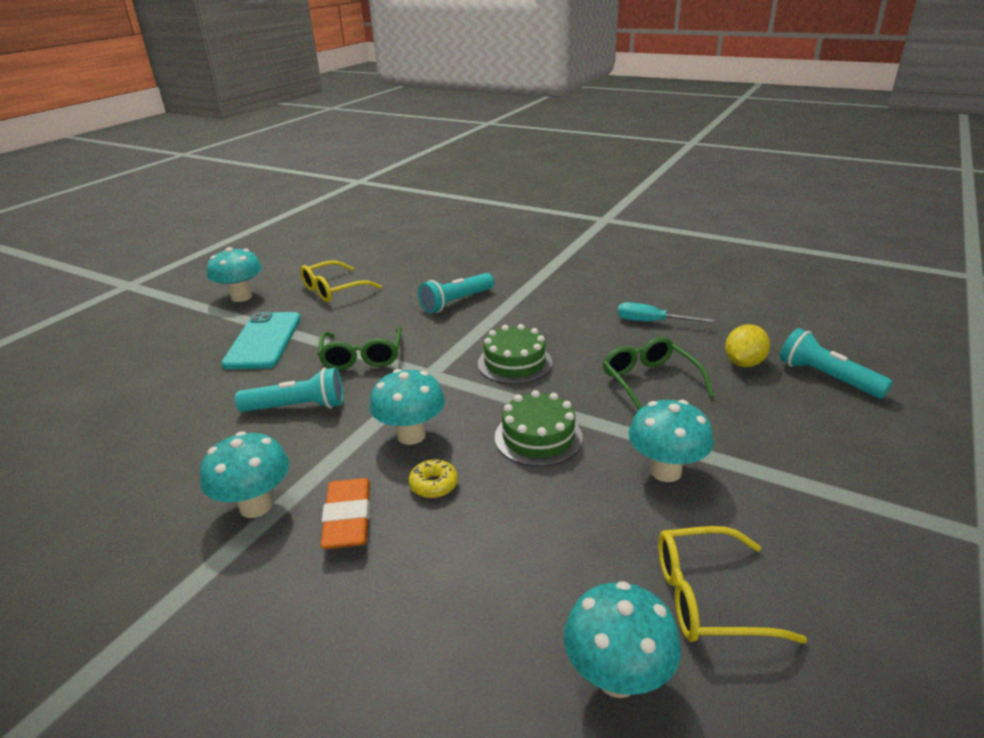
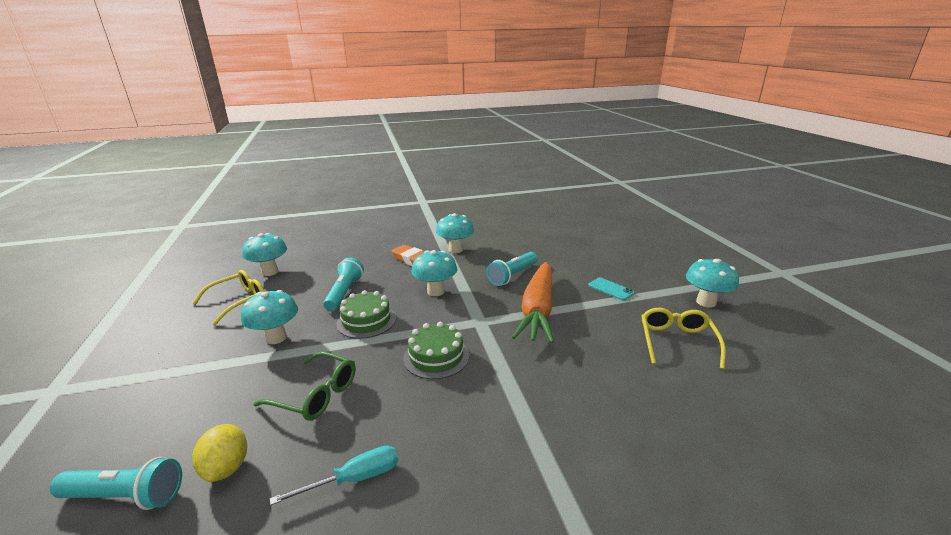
camera: 135 degrees right, 5 degrees down
(263, 341) = (611, 289): turquoise phone -> turquoise phone, size x0.53
(362, 357) = (538, 310): green glasses -> orange carrot
(433, 485) = (395, 282): yellow donut -> none
(456, 302) = (569, 387): turquoise flashlight -> turquoise flashlight (344, 293)

